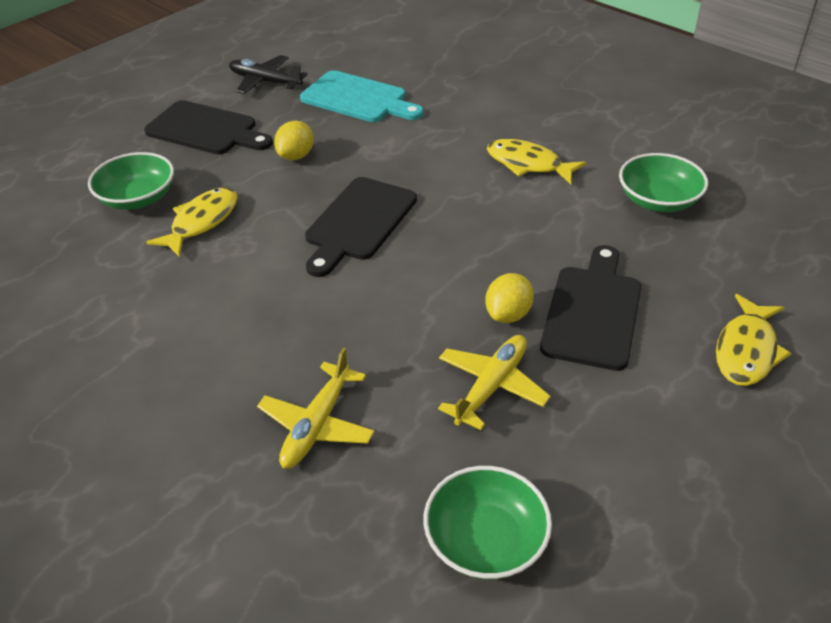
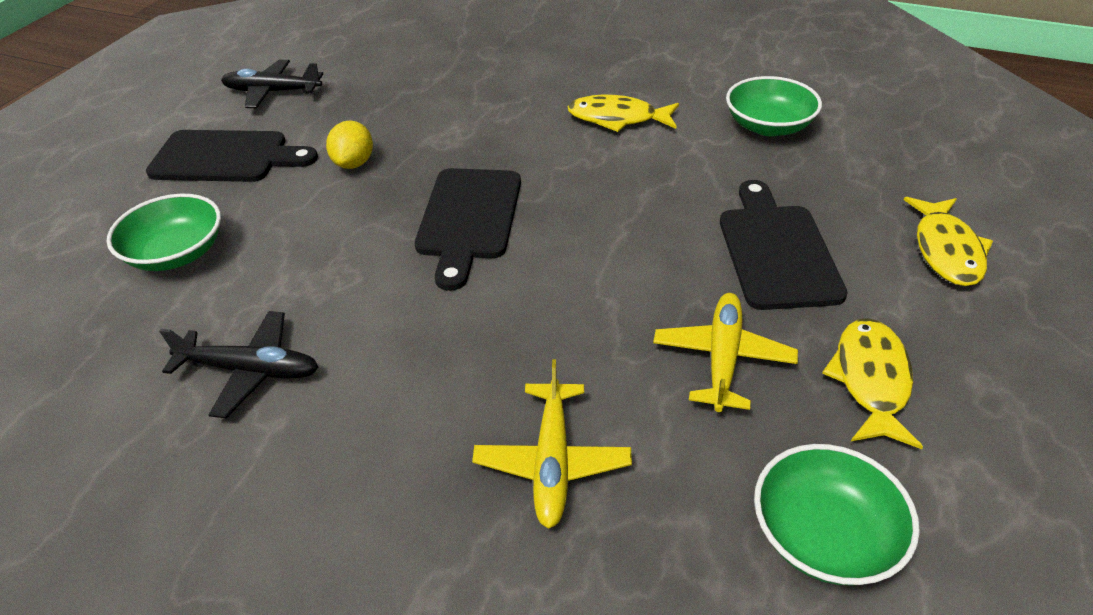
camera: 20 degrees left, 0 degrees up
(146, 298) = (249, 371): none -> black plane
(201, 222) = (276, 262): yellow fish -> yellow fish (870, 380)
(358, 99) = (393, 90): turquoise cutting board -> none
(508, 314) = (692, 276): yellow lemon -> none

